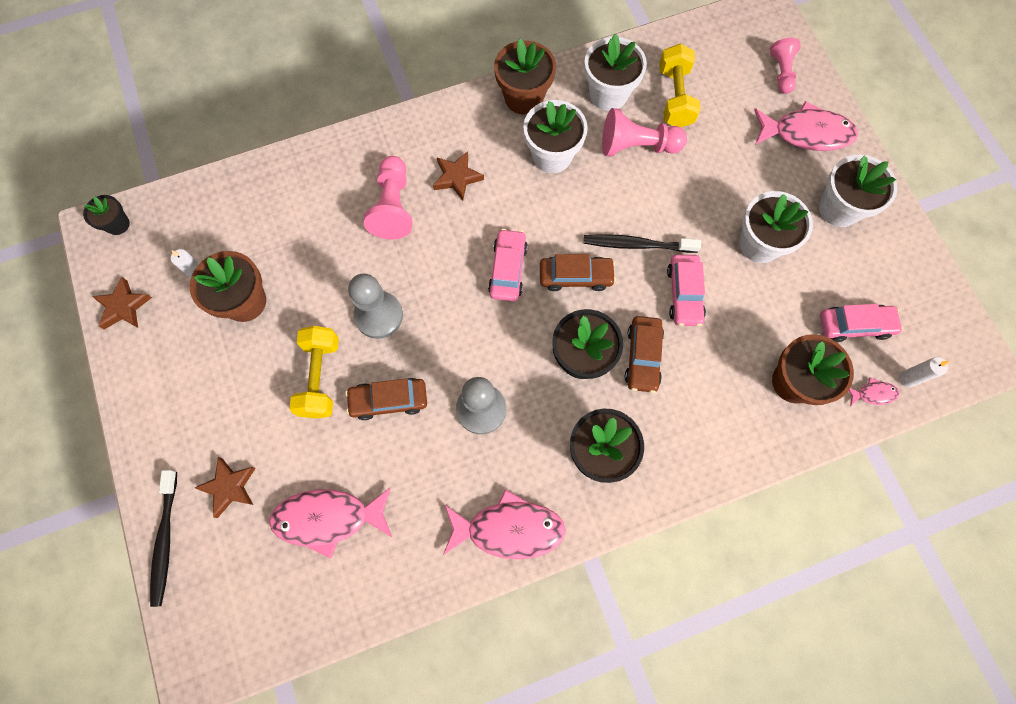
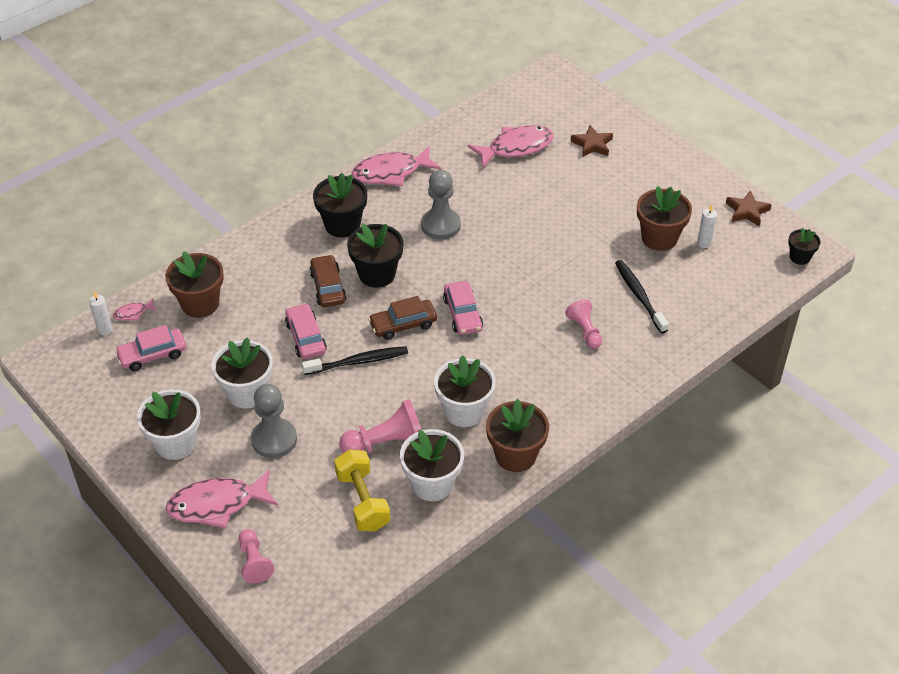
camera: 160 degrees right, 25 degrees down
(165, 540) = (614, 113): black toothbrush -> black toothbrush (639, 296)
(320, 377) = (570, 212): yellow dumbbell -> none
(378, 315) = (550, 257): grey pawn -> grey pawn (274, 439)
(389, 400) = (512, 213): brown car -> none
(393, 207) = (585, 331): pink pawn -> pink pawn, size x0.65
(457, 177) = (542, 368): brown star -> none

